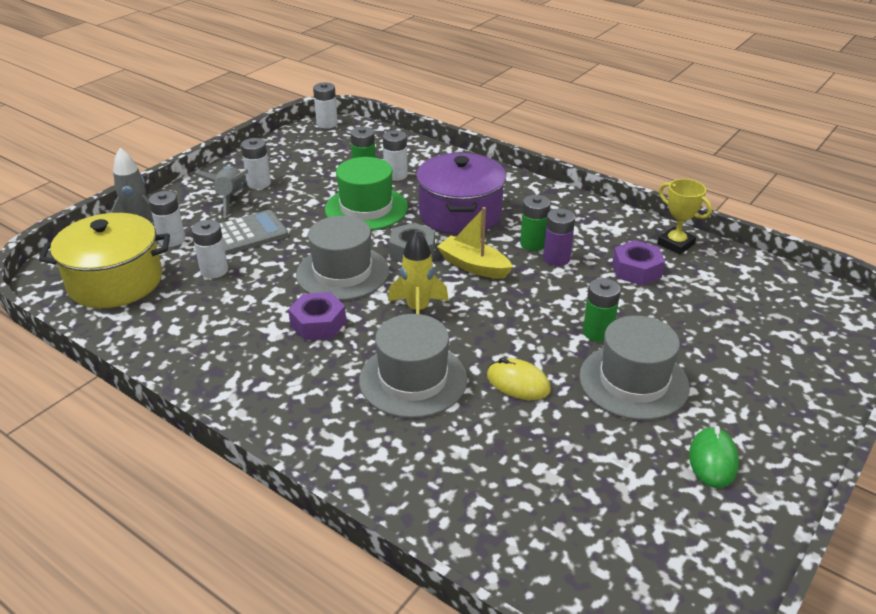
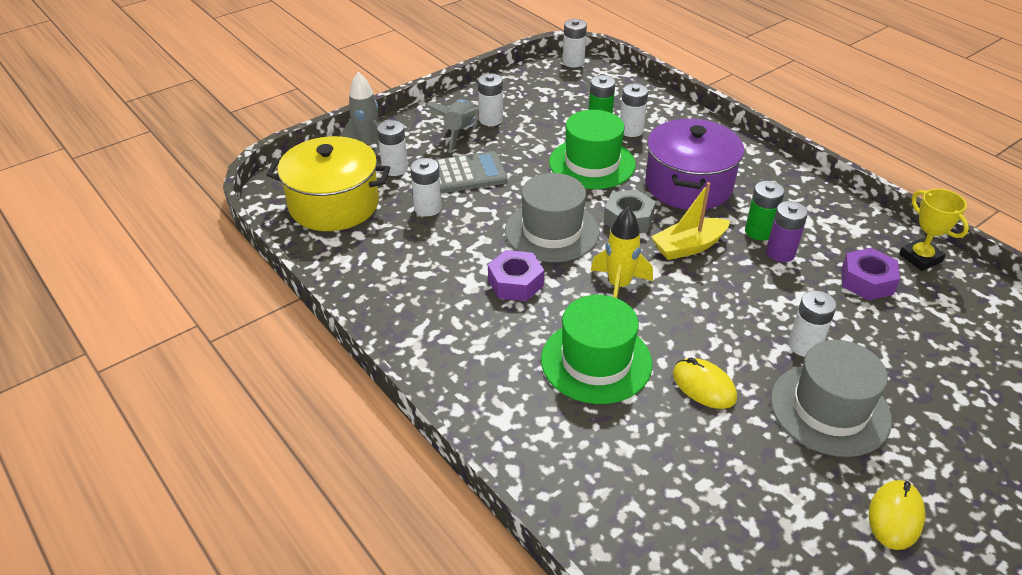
camera: 15 degrees right, 5 degrees up
(413, 379) = (596, 361): grey hat -> green hat
(473, 266) = (688, 246): yellow boat -> yellow boat turned 75 degrees counterclockwise
(597, 332) = (804, 345): green battery -> white battery
(713, 460) = (895, 516): green mouse -> yellow mouse

